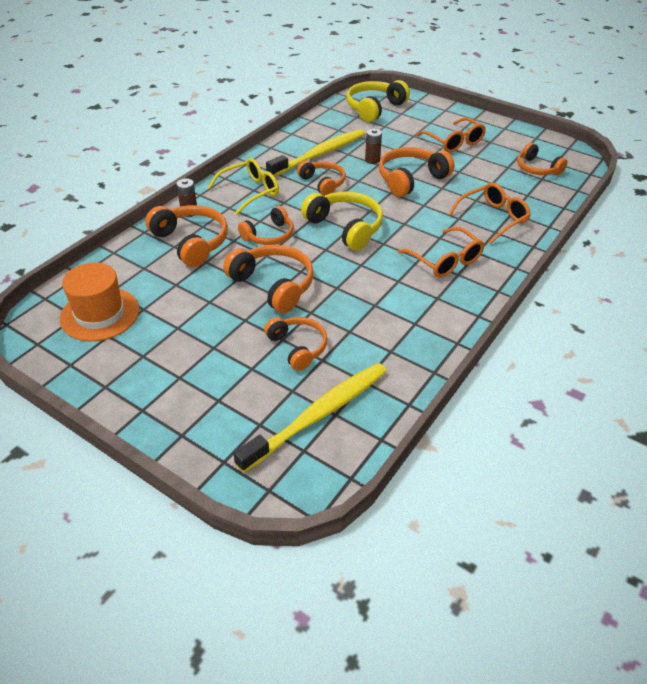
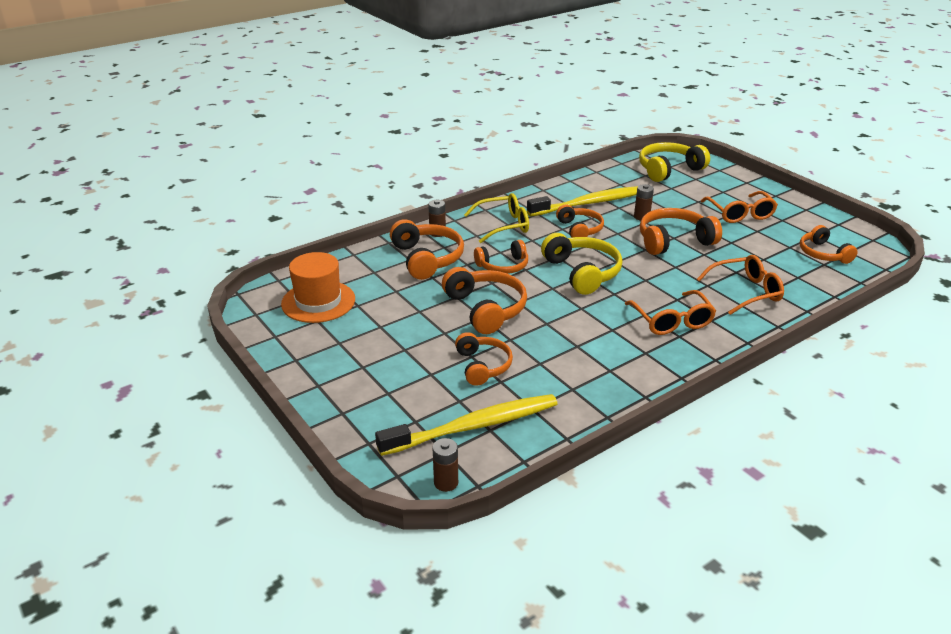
camera: 20 degrees right, 10 degrees down
(319, 484) = (446, 483): none -> brown battery

